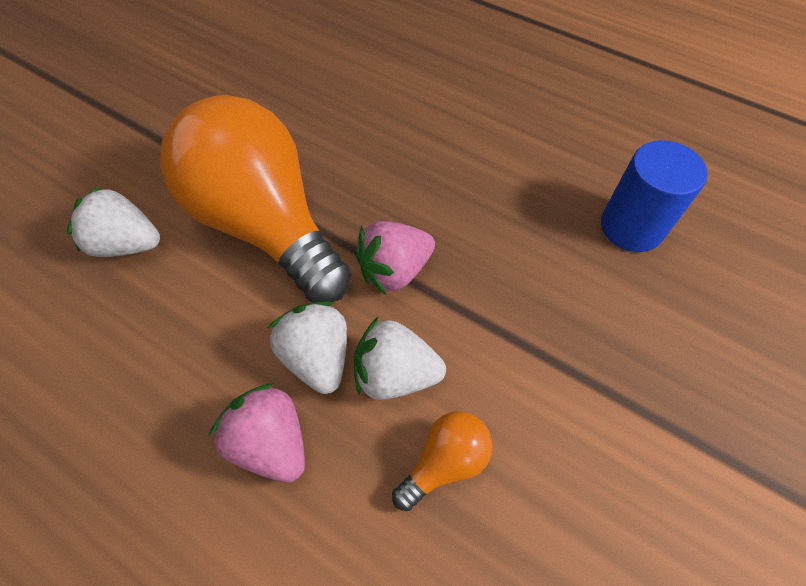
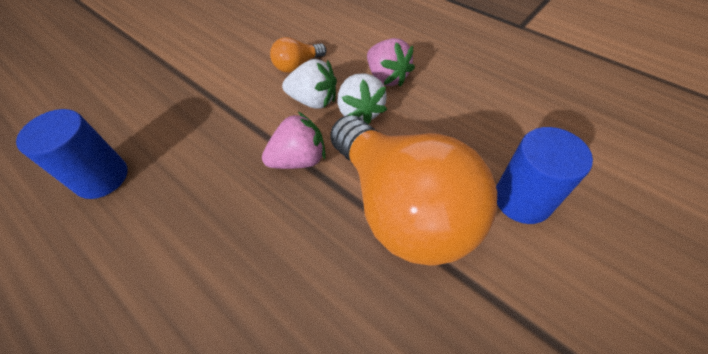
camera: 170 degrees left, 5 degrees down
(127, 244) = (522, 199): white strawberry -> blue cylinder

